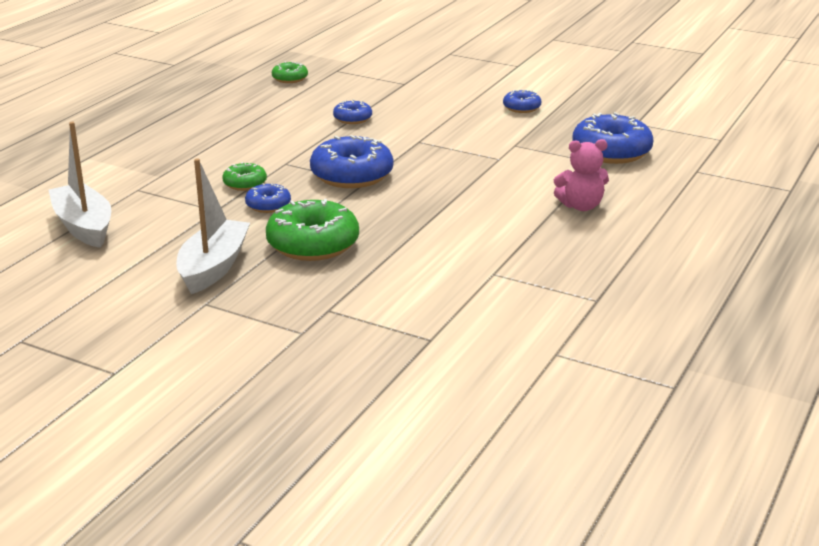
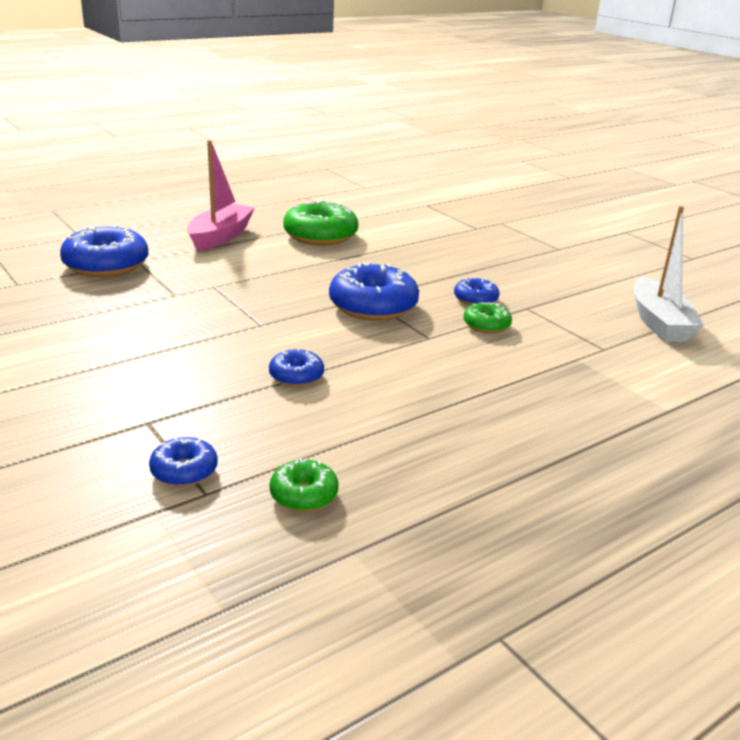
camera: 155 degrees left, 0 degrees up
(213, 267) = (545, 266): white boat -> none
(313, 244) = (458, 262): green donut -> green donut (320, 236)
(521, 108) = (82, 333): blue donut -> blue donut (184, 471)
(581, 206) = (220, 236): pink teddy bear -> pink boat

